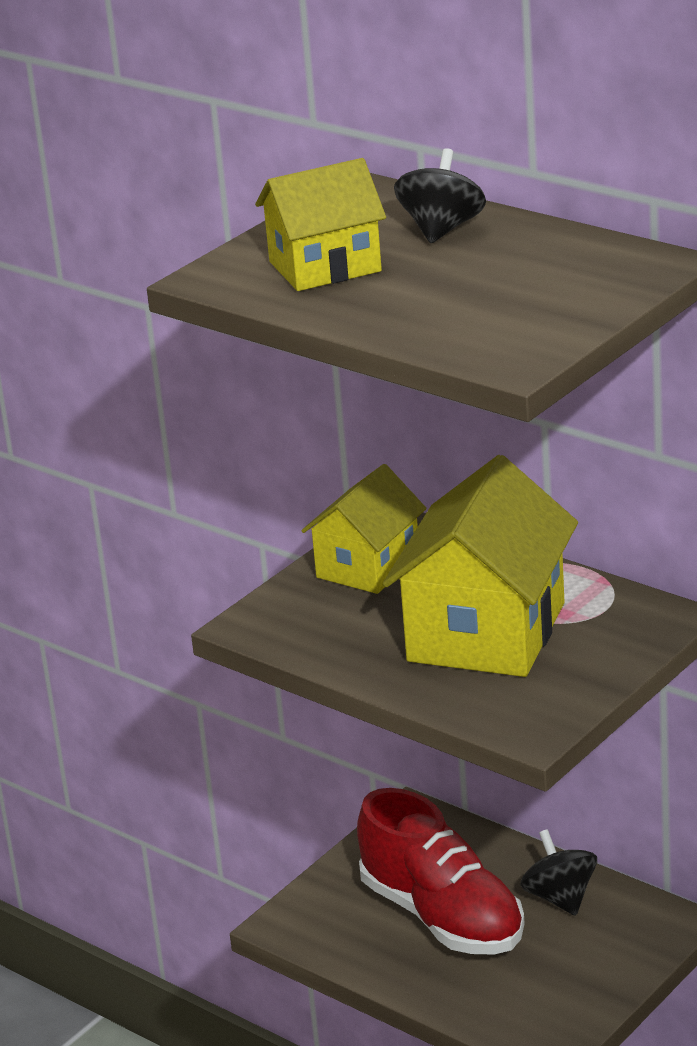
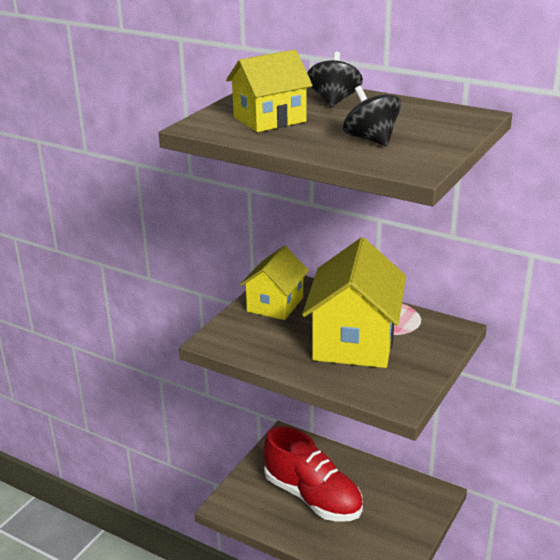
camera: 10 degrees left, 0 degrees up
(560, 898) = (374, 482): black spinning top -> black spinning top (371, 140)

